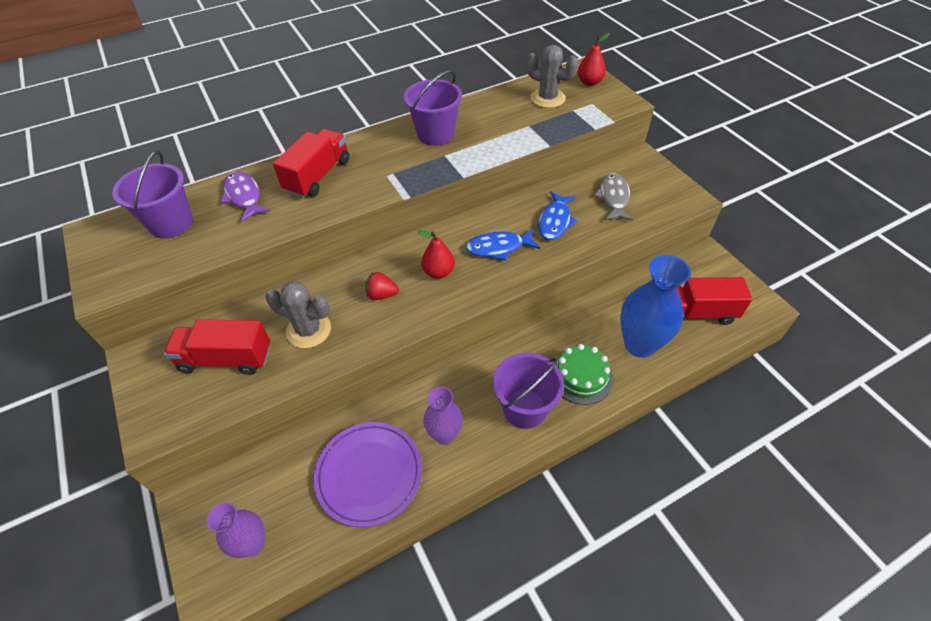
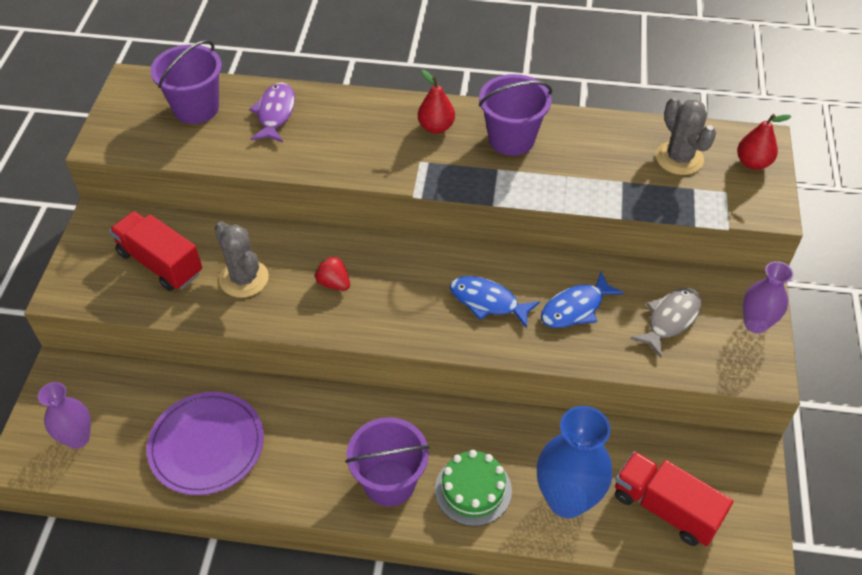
camera: 35 degrees right, 0 degrees up
(318, 176) = (356, 127): red truck -> none
(438, 272) = (405, 292): red pear -> red pear (436, 127)
(444, 434) = (297, 455): purple vase -> purple vase (755, 324)

